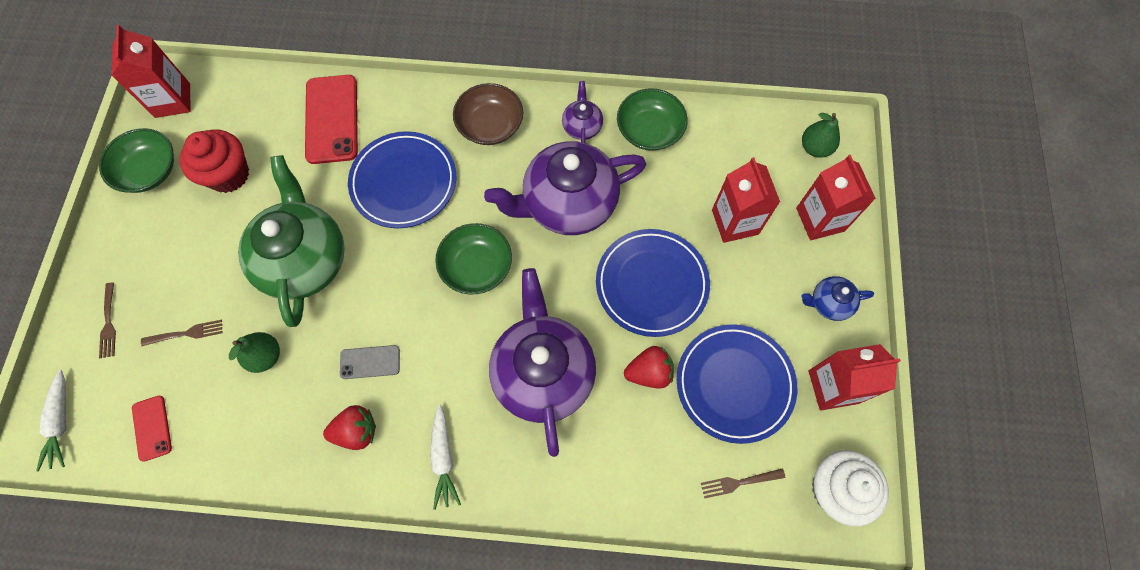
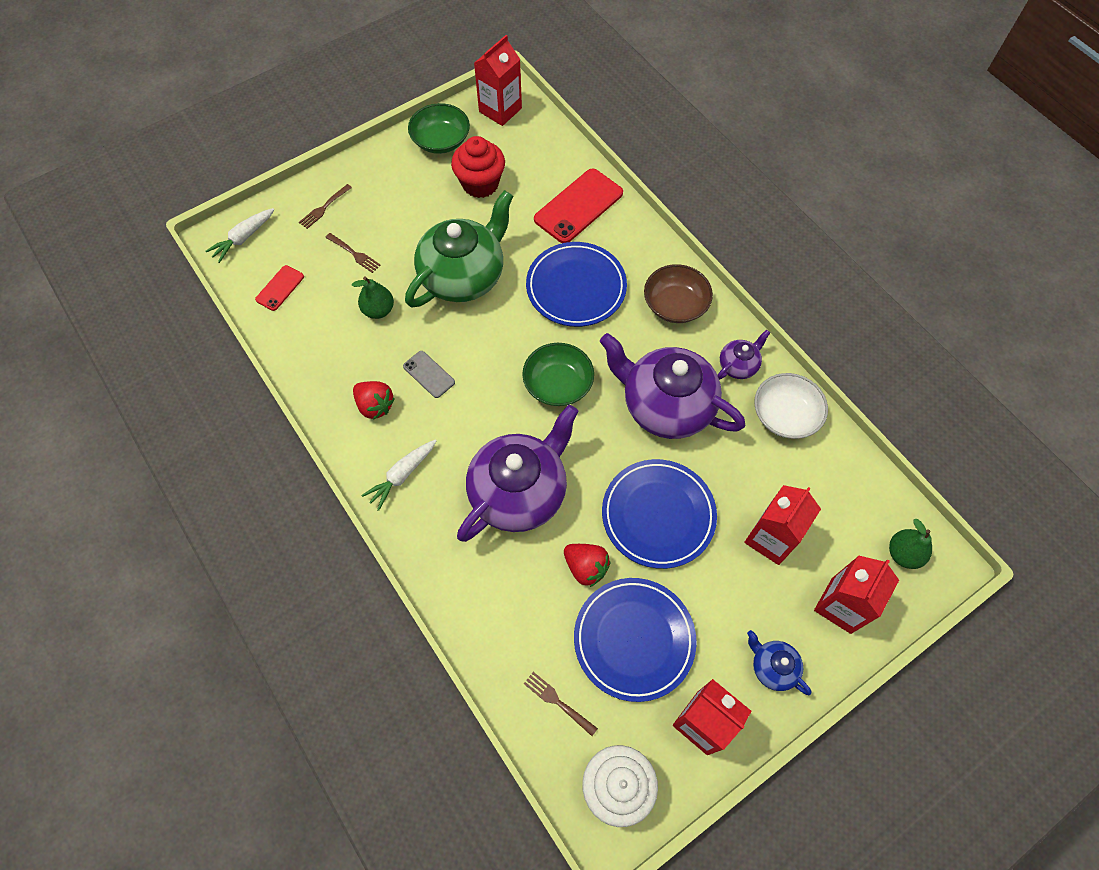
camera: 50 degrees right, 5 degrees down
(649, 130) = (785, 415): green bowl -> white bowl

